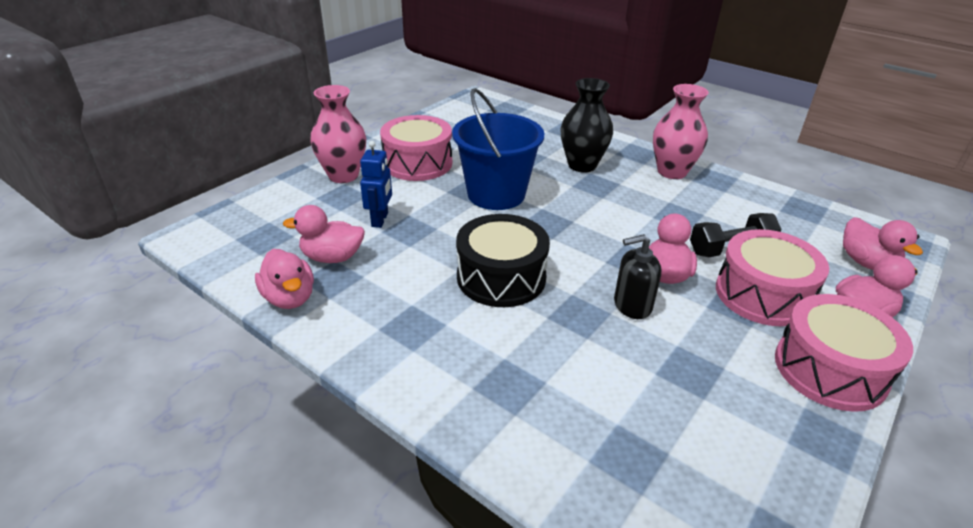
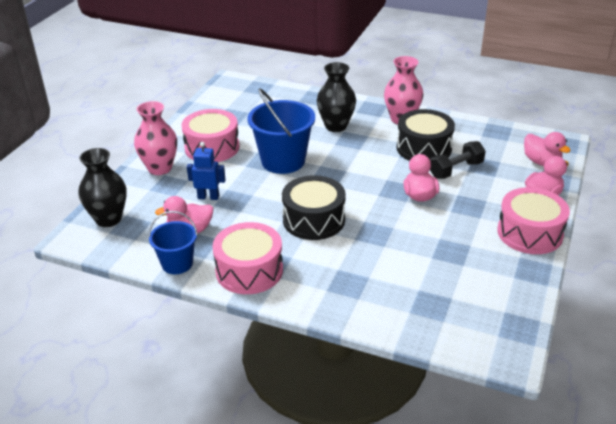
camera: 15 degrees left, 0 degrees up
(246, 222) = (108, 219): none -> black vase
(290, 298) = (177, 264): pink duck -> blue bucket
(380, 220) = (208, 197): blue robot -> blue robot turned 75 degrees counterclockwise
(632, 305) = (405, 220): black soap dispenser -> none
(691, 212) = (424, 148): none -> black drum
(762, 294) = (482, 196): pink drum -> pink drum (249, 270)

